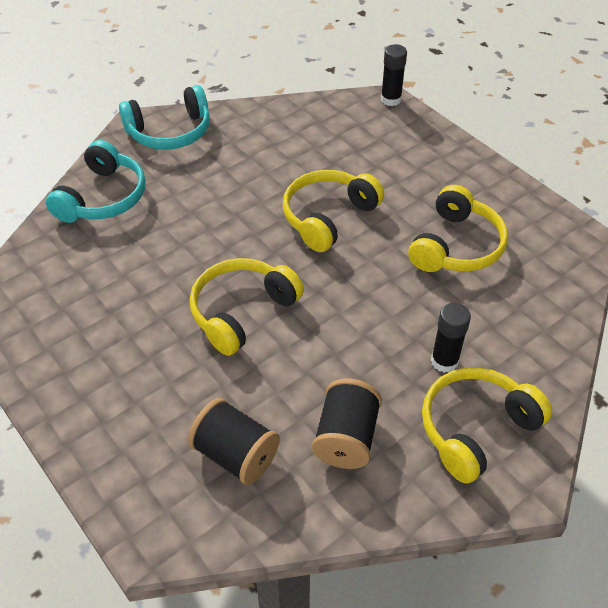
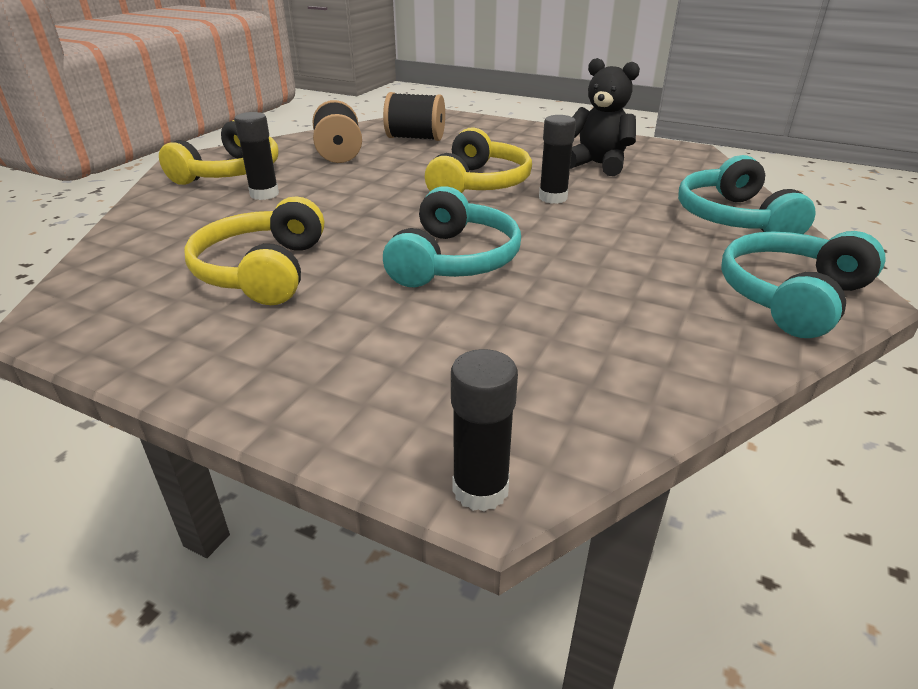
camera: 155 degrees right, 15 degrees down
(105, 309) = (598, 165): none -> black teddy bear
(200, 266) = (553, 198): none -> black glue stick
(328, 217) = (453, 260): yellow headphones -> turquoise headphones

